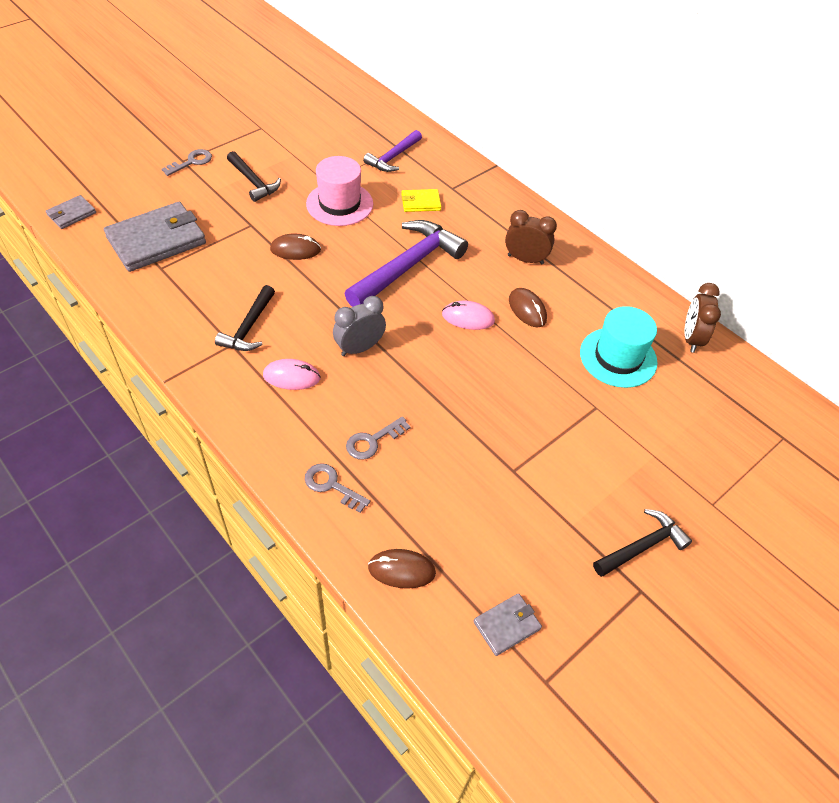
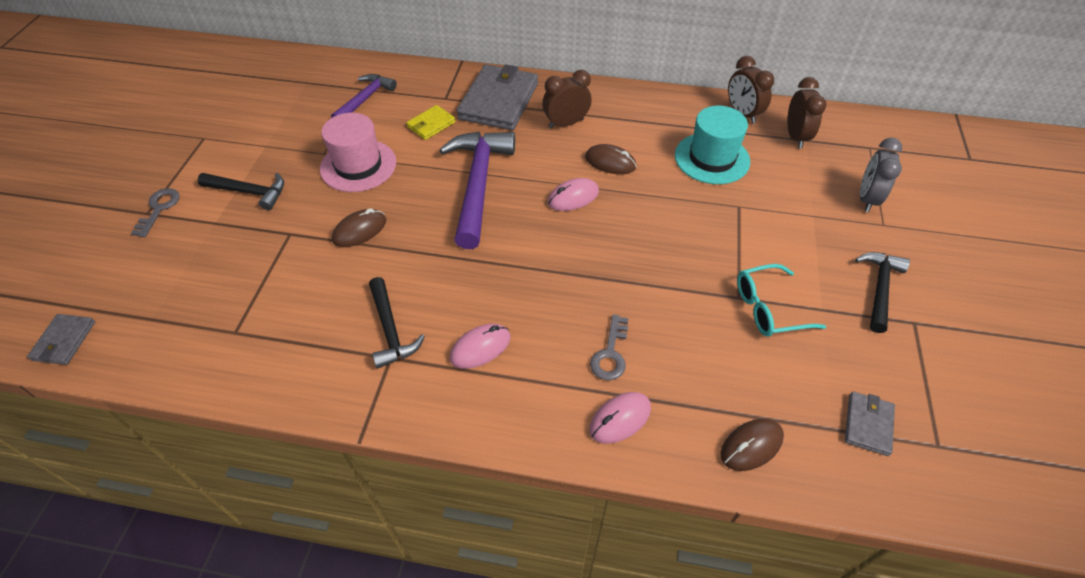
camera: 35 degrees left, 0 degrees up
(156, 240) = (200, 307): grey wallet -> grey wallet (499, 101)
(332, 486) = (620, 419): grey key -> pink mouse
(359, 348) = (512, 281): grey clock -> grey clock (866, 199)
(393, 157) = (365, 99): purple hammer -> purple hammer turned 150 degrees counterclockwise
(527, 494) = (768, 308): none -> turquoise glasses
(719, 386) = (795, 137): none -> brown clock

